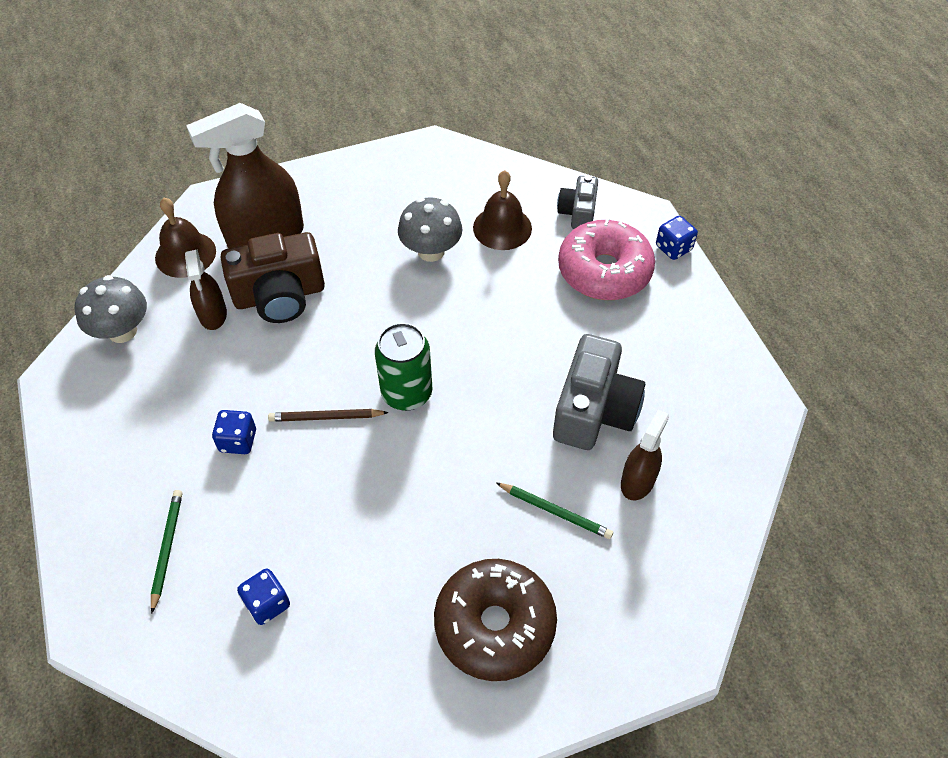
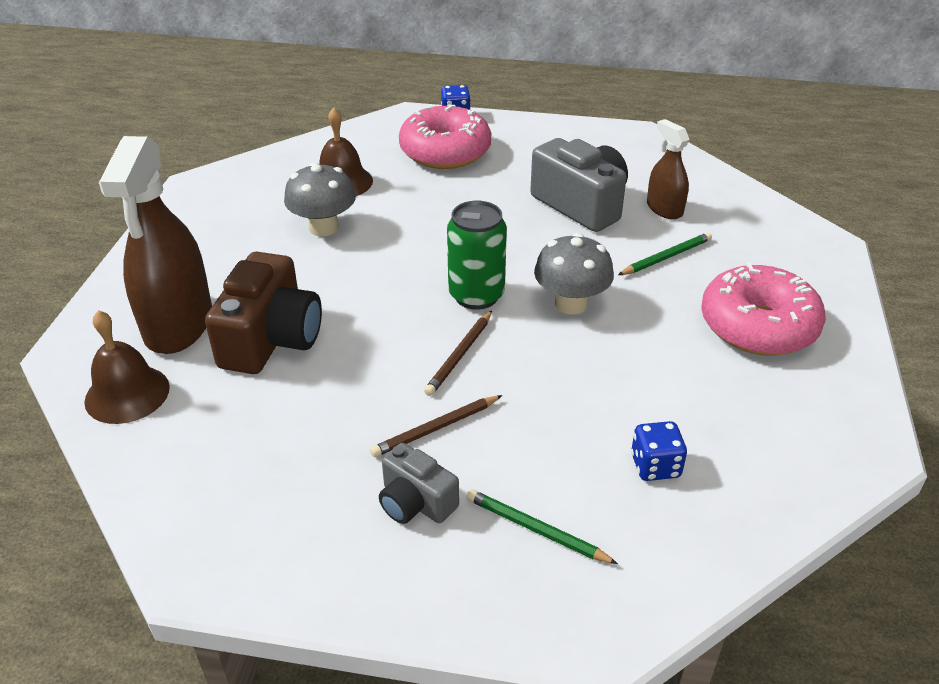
camera: 60 degrees left, 15 degrees down
(122, 331) = (184, 483): grey mushroom -> grey mushroom (571, 303)
(213, 314) = (242, 397): brown spray bottle -> none
(238, 441) = (436, 428): blue dice -> brown pencil
(494, 625) = (758, 326): brown donut -> pink donut
(578, 213) = (370, 142): grey camera -> grey camera (415, 502)

